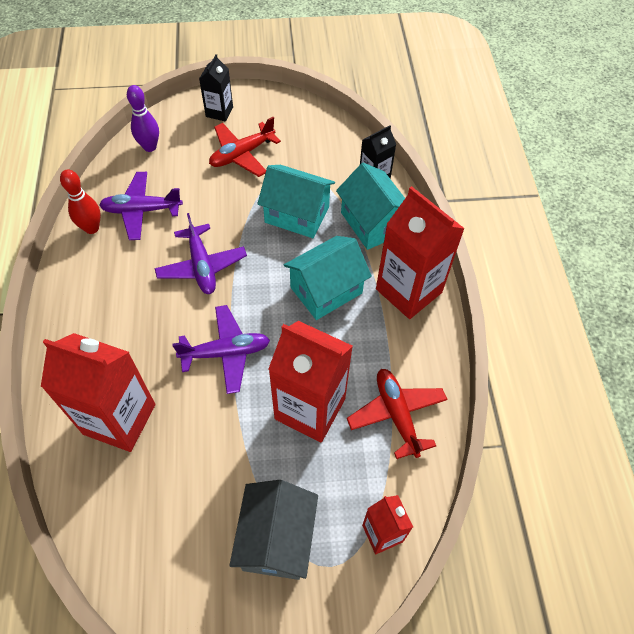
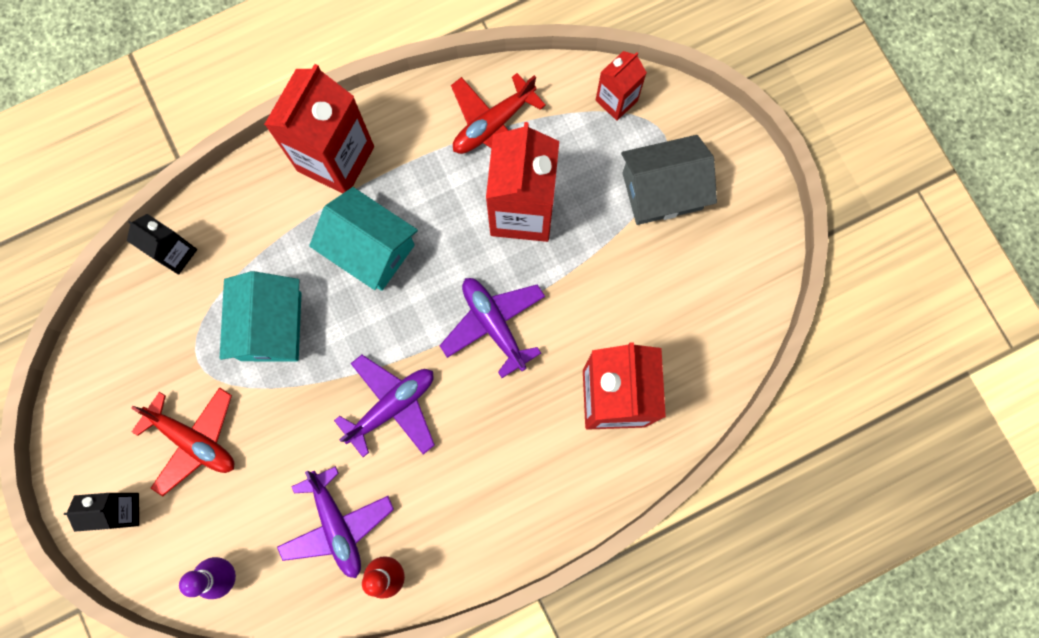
camera: 110 degrees left, 20 degrees up
(372, 223) = (250, 231): turquoise house -> none

